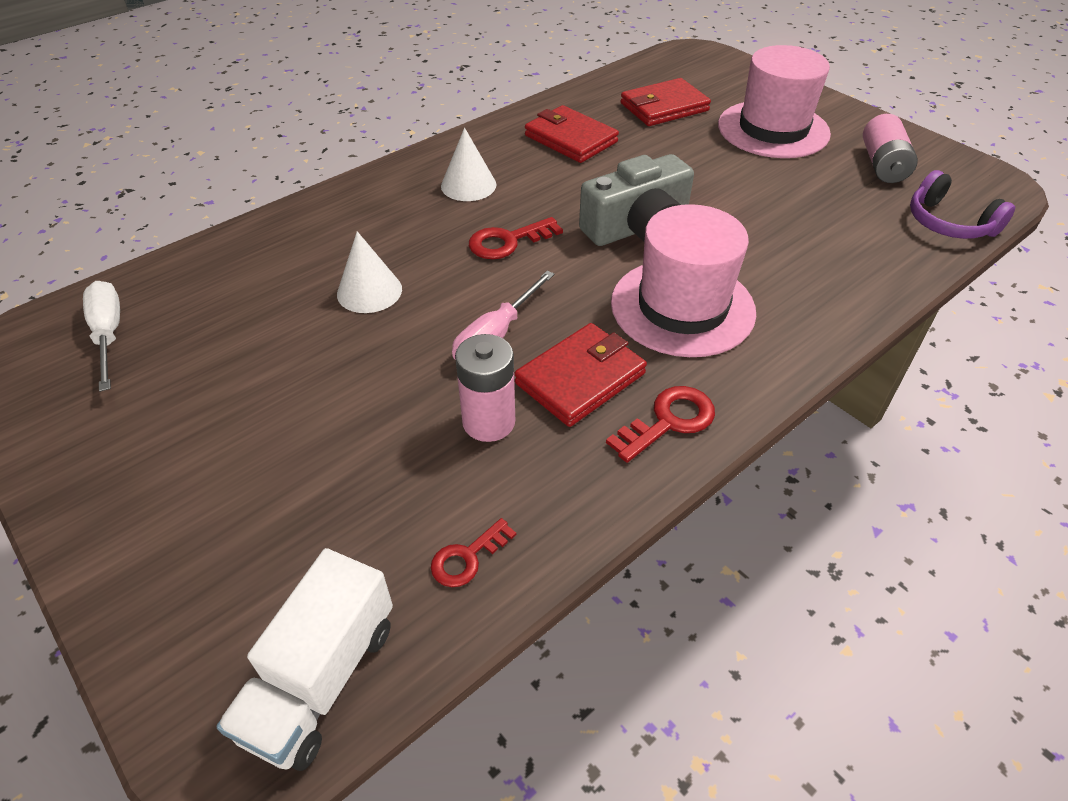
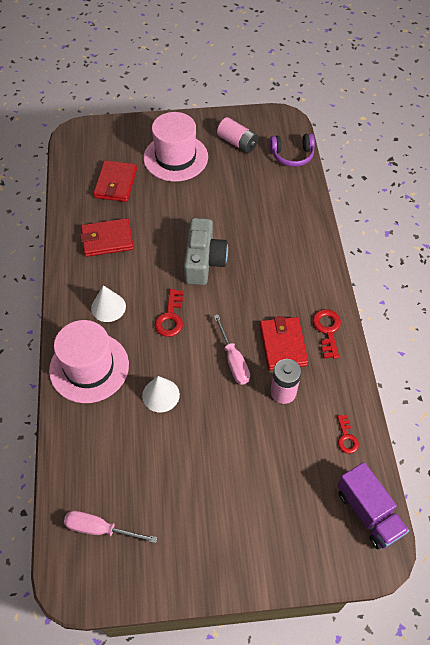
camera: 55 degrees left, 10 degrees up
(109, 334) = (100, 529): white screwdriver -> pink screwdriver
(321, 679) = (368, 512): white truck -> purple truck
(682, 307) = (269, 281): pink hat -> pink hat (89, 367)

